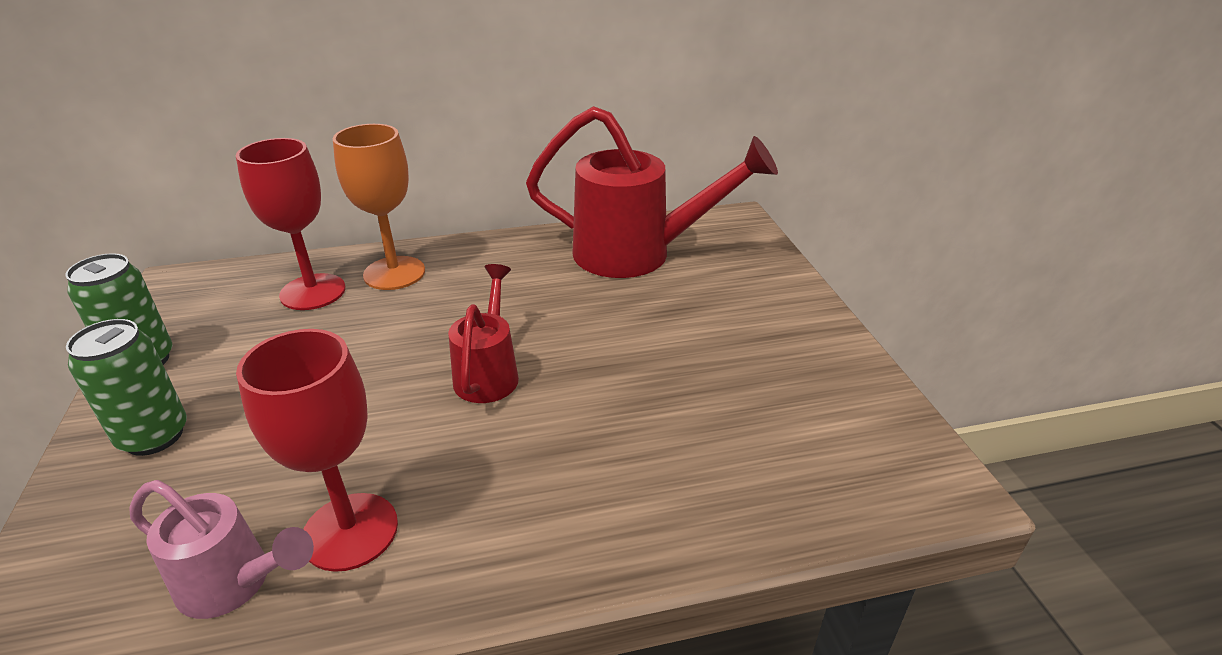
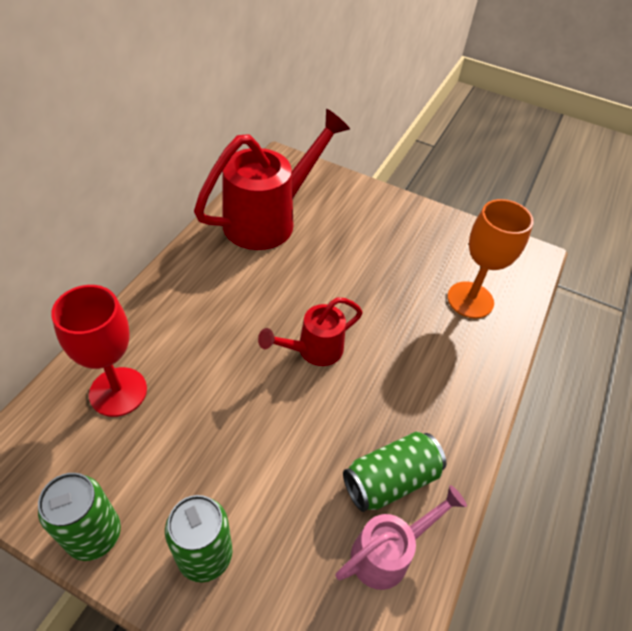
camera: 55 degrees left, 15 degrees up
(350, 531) = (390, 480): red goblet -> green can
(394, 273) = (149, 336): orange goblet -> orange goblet (470, 300)
(489, 372) = (313, 350): red watering can -> red watering can turned 75 degrees counterclockwise

